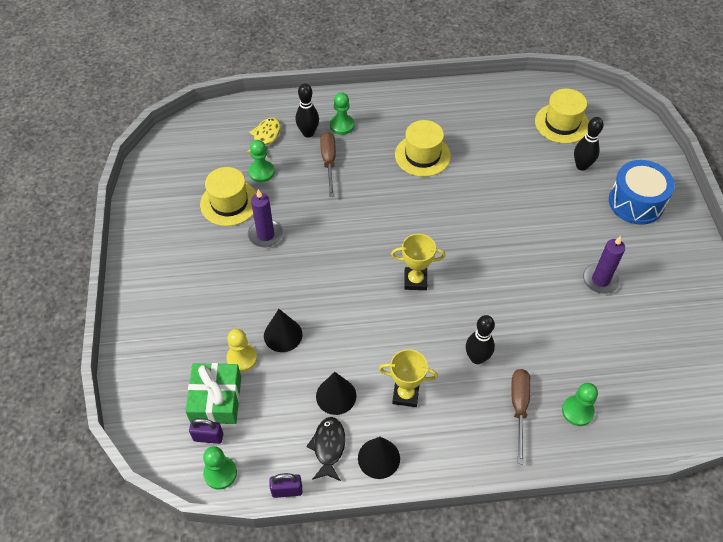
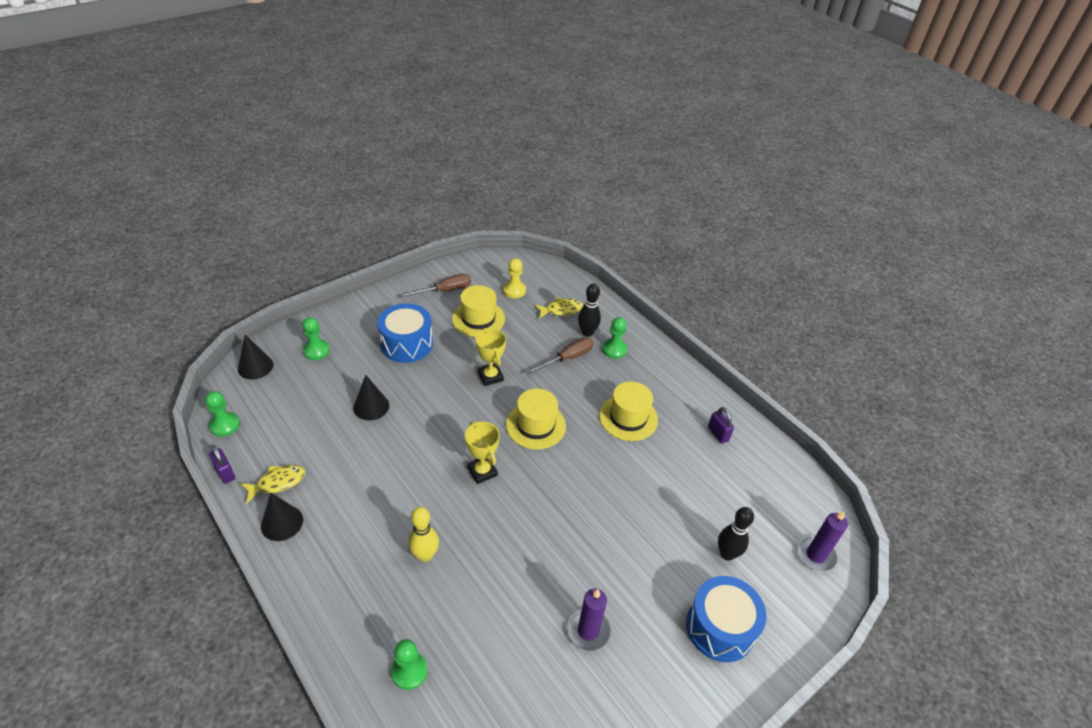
camera: 55 degrees right, 10 degrees down
(208, 437) = (254, 404): purple padlock -> purple padlock (718, 434)
(216, 399) = (289, 393): green gift -> none
(220, 273) = (407, 344): none -> blue drum
(242, 358) = (335, 392): yellow pawn -> yellow pawn (514, 290)
(261, 172) = (523, 323): green pawn -> green pawn (316, 351)
(265, 235) = (462, 353): purple candle -> purple candle (815, 555)
(328, 447) = (277, 483): black fish -> yellow fish
(336, 396) = (330, 466): black cone -> black cone (255, 366)
(405, 394) = (356, 515): yellow trophy -> yellow trophy (490, 376)
(477, 358) = (425, 555): black bowling pin -> yellow bowling pin
(519, 408) = (387, 614): brown screwdriver -> brown screwdriver (445, 290)
(562, 123) = (768, 513): yellow hat -> yellow hat (536, 425)

